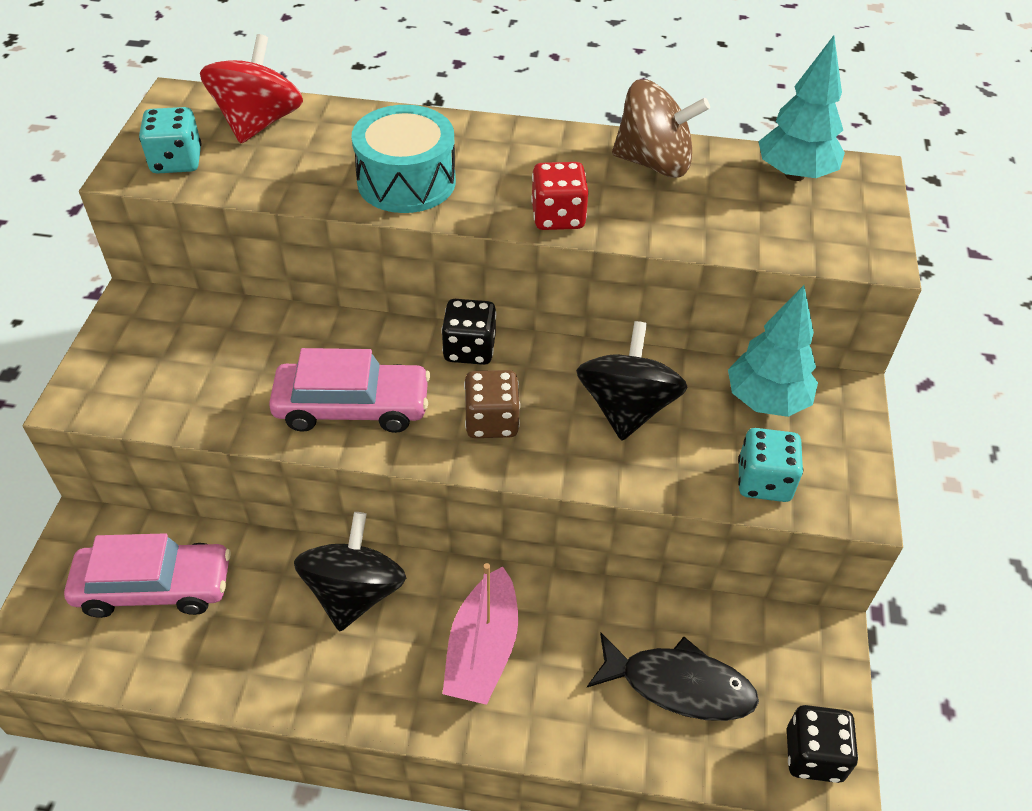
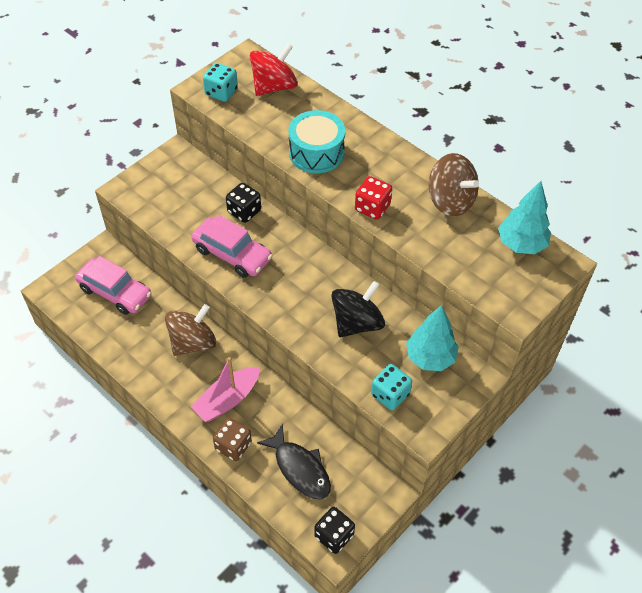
camera: 35 degrees right, 5 degrees up
(354, 593) = (193, 342): black spinning top -> brown spinning top
(469, 349) = (308, 253): black dice -> black dice (244, 211)
(491, 421) = (288, 294): brown dice -> brown dice (233, 446)

